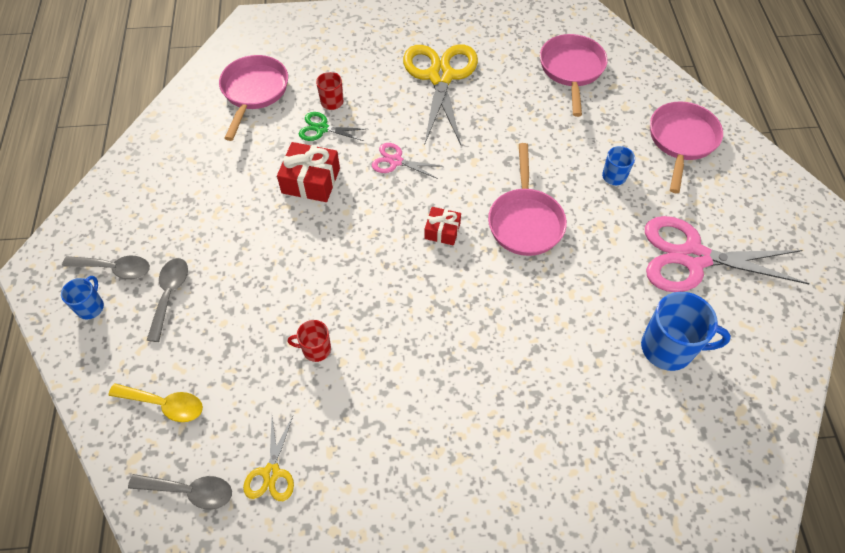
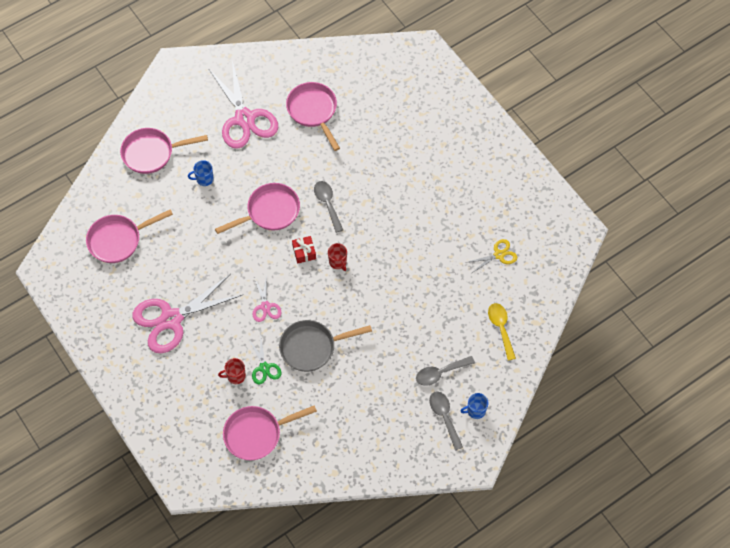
camera: 120 degrees left, 5 degrees up
(189, 491) = (532, 285): grey spoon -> grey spoon (327, 204)
(311, 181) = (311, 347): red gift -> grey pan
(315, 349) = (422, 275): red mug -> red mug (338, 262)
(440, 76) = (171, 319): yellow scissors -> pink scissors
(668, 348) = (313, 111): blue mug -> pink pan

